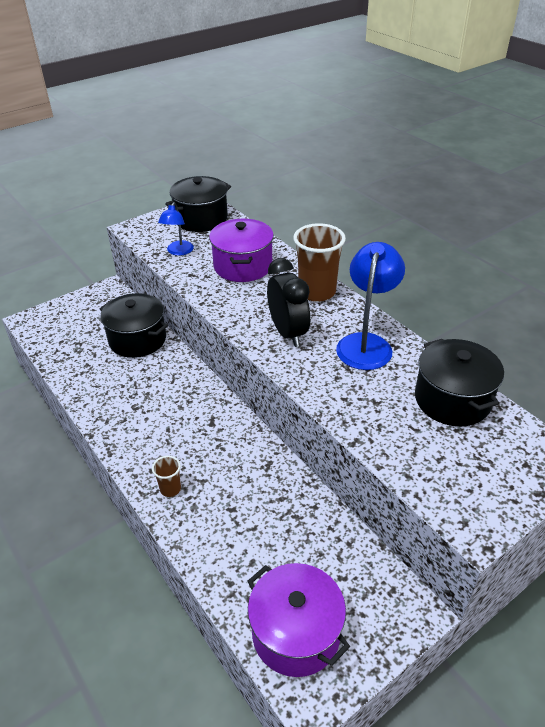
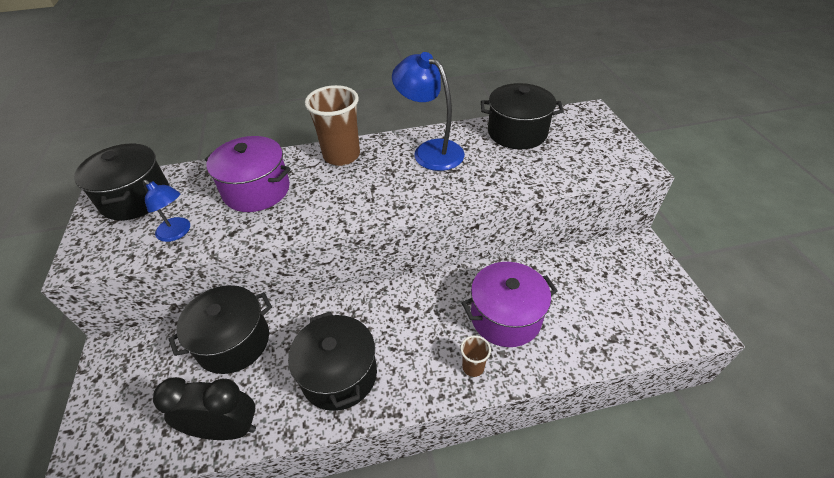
camera: 65 degrees left, 5 degrees up
(132, 406) = (339, 374): none -> black pot
(288, 333) = (384, 190): black clock -> black clock (226, 429)
(296, 633) = (648, 319): purple pot -> purple pot (505, 317)

